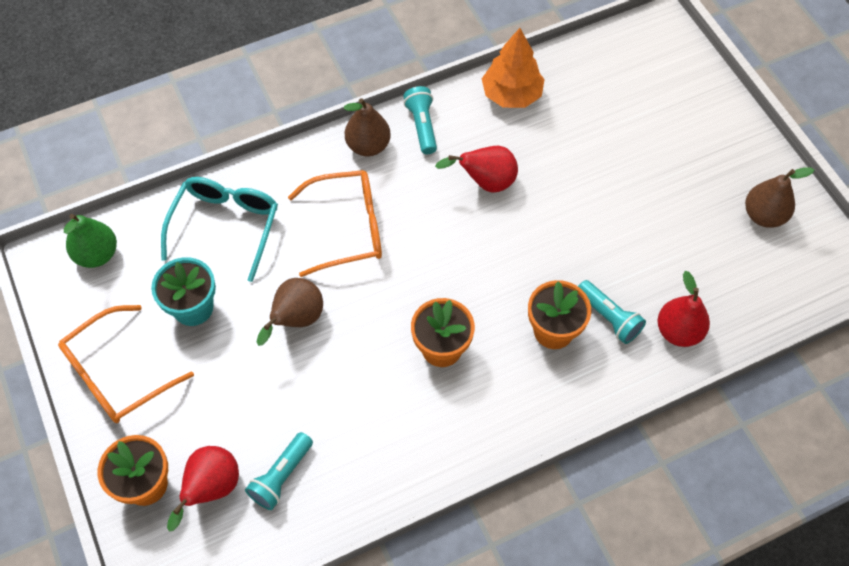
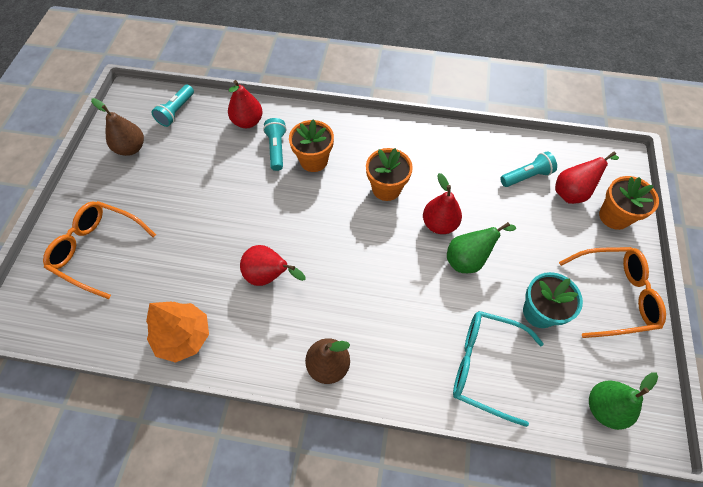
camera: 145 degrees left, 0 degrees up
(226, 226) = (484, 366): turquoise glasses -> turquoise glasses turned 60 degrees clockwise
(296, 320) = (468, 259): brown pear -> green pear
(348, 228) = (391, 303): orange glasses -> orange glasses (97, 250)
(352, 341) = (439, 224): none -> red pear
(422, 126) = (273, 355): turquoise flashlight -> turquoise flashlight (176, 111)

